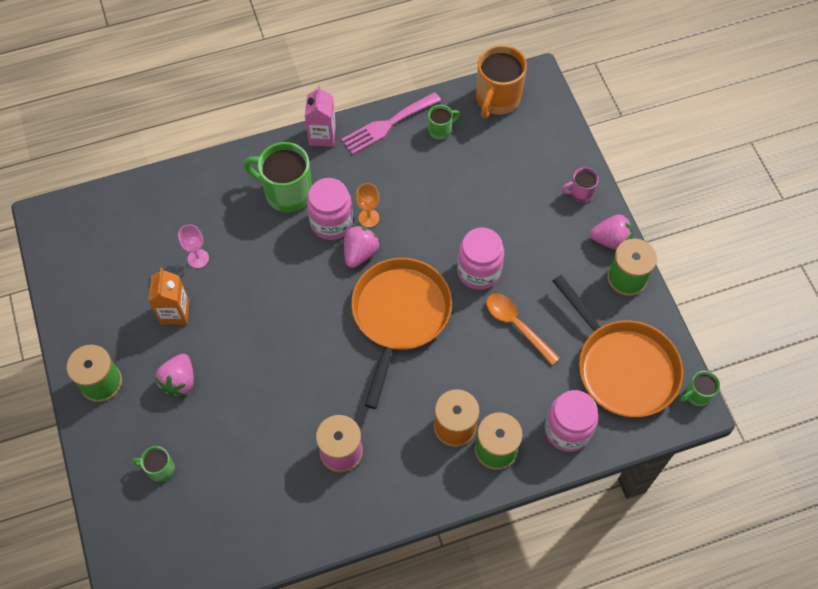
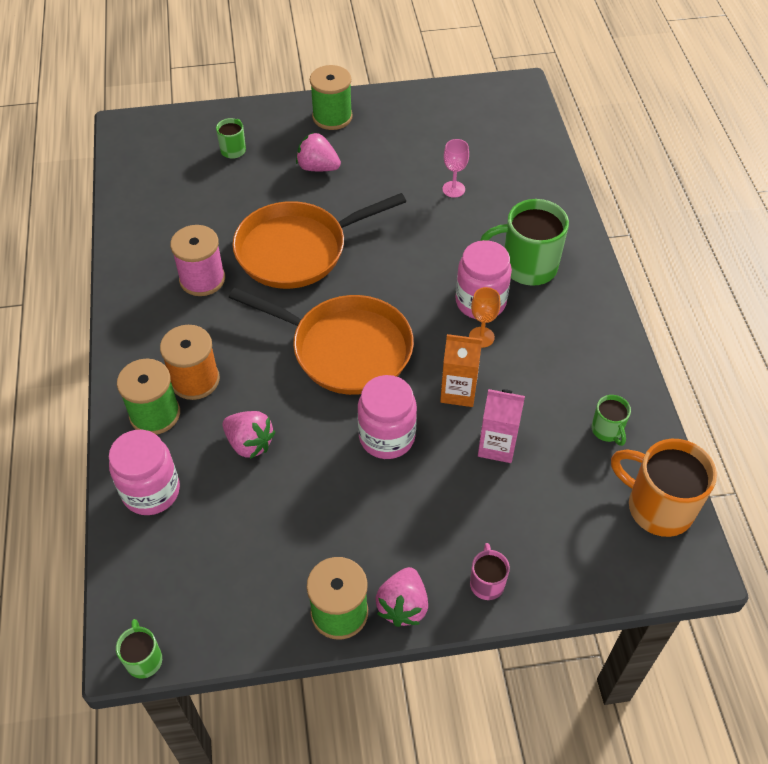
camera: 100 degrees right, 10 degrees down
(175, 312) = (394, 169): orange carton -> orange carton (458, 391)
(287, 192) = (527, 267): green mug -> green mug turned 120 degrees counterclockwise
(322, 135) = (605, 307): pink carton -> pink carton (497, 446)
(360, 253) = (435, 323): pink strawberry -> pink strawberry (249, 443)
(388, 125) = (619, 374): pink fork -> none
(516, 325) = (303, 464): orange spoon -> none
(622, 367) = (211, 574): orange pan -> orange pan (297, 250)

